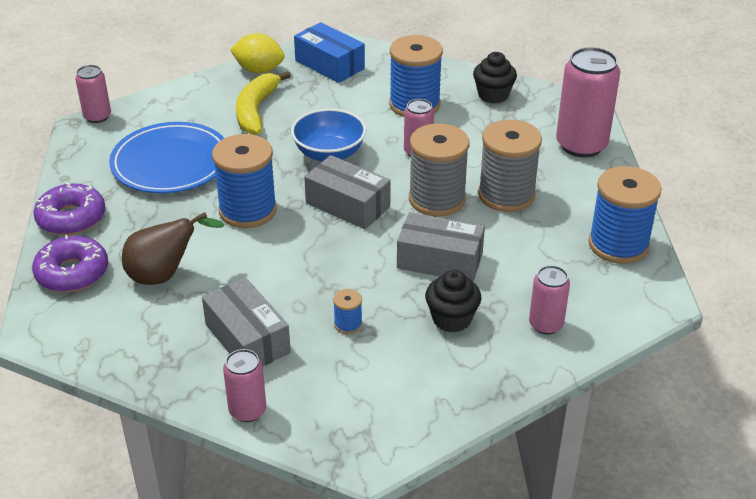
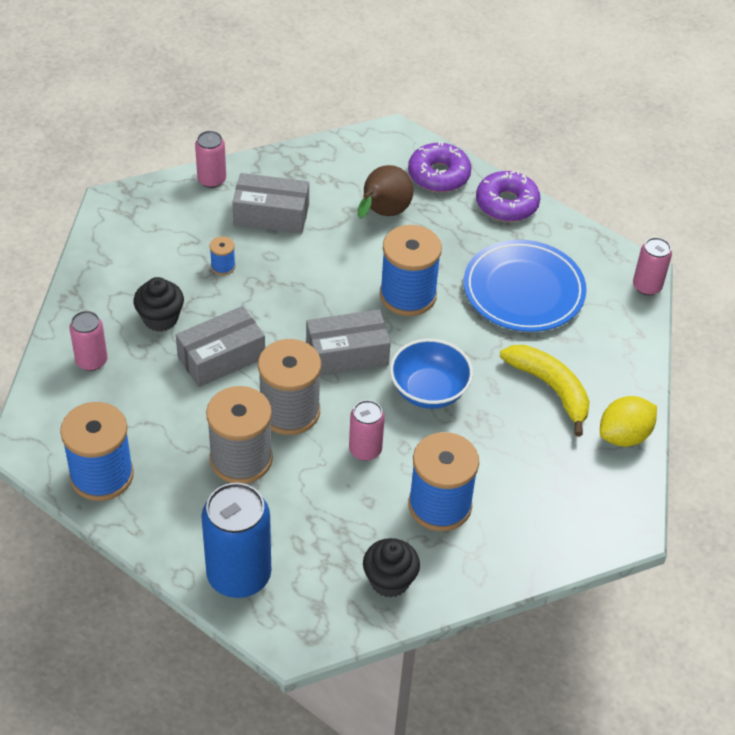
camera: 130 degrees right, 10 degrees up
(329, 65) = (581, 495): blue box -> none
(581, 145) = (239, 575): pink can -> blue can

